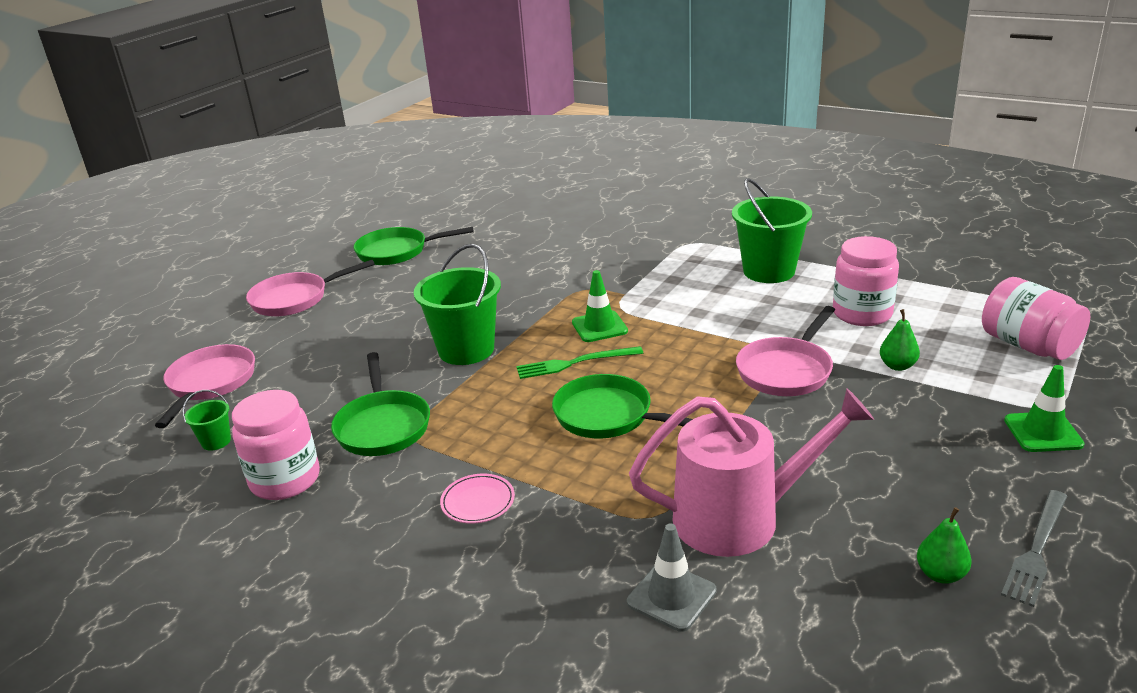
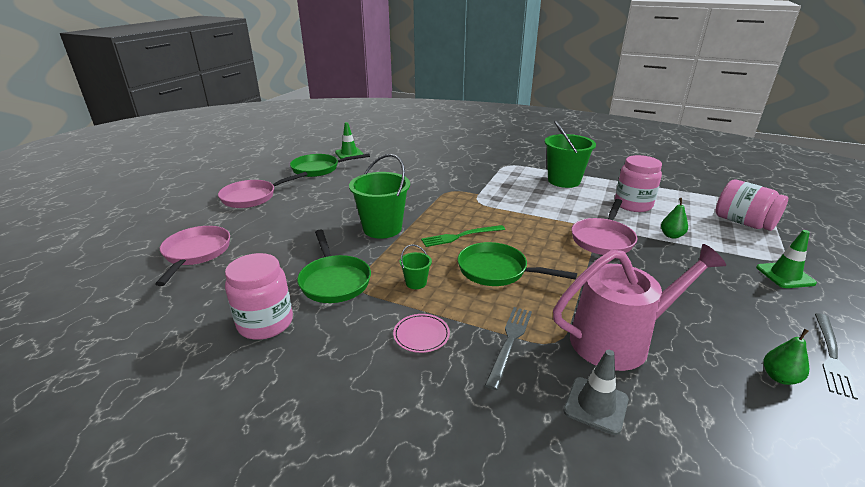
camera: 10 degrees left, 0 degrees up
(216, 441) = (205, 295): green bucket -> green bucket (416, 283)
(590, 515) = (509, 342): none -> grey fork
(599, 327) = (469, 213): green traffic cone -> green traffic cone (349, 154)

